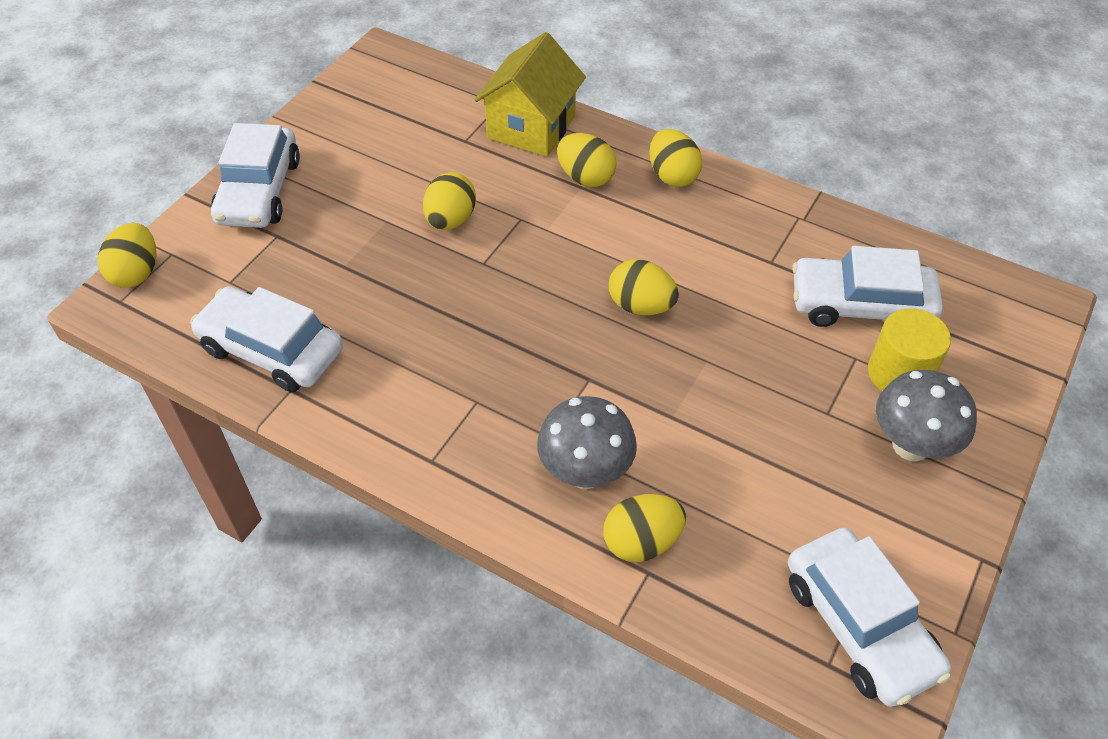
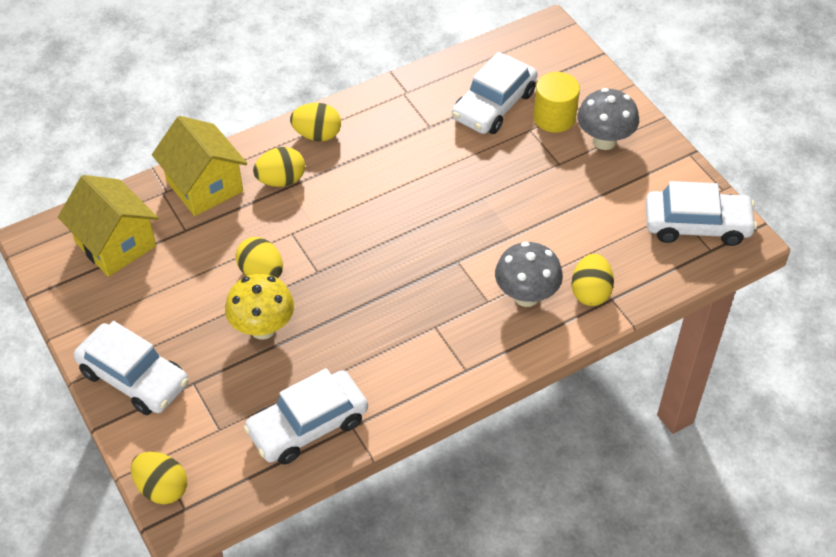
camera: 60 degrees left, 0 degrees up
(378, 255) = (263, 328): none -> yellow mushroom
(412, 103) = (115, 244): none -> yellow house
(641, 306) = (418, 207): yellow egg -> none

